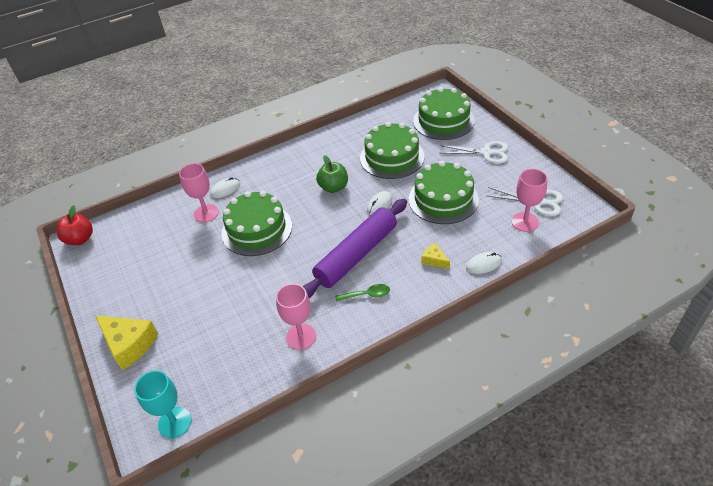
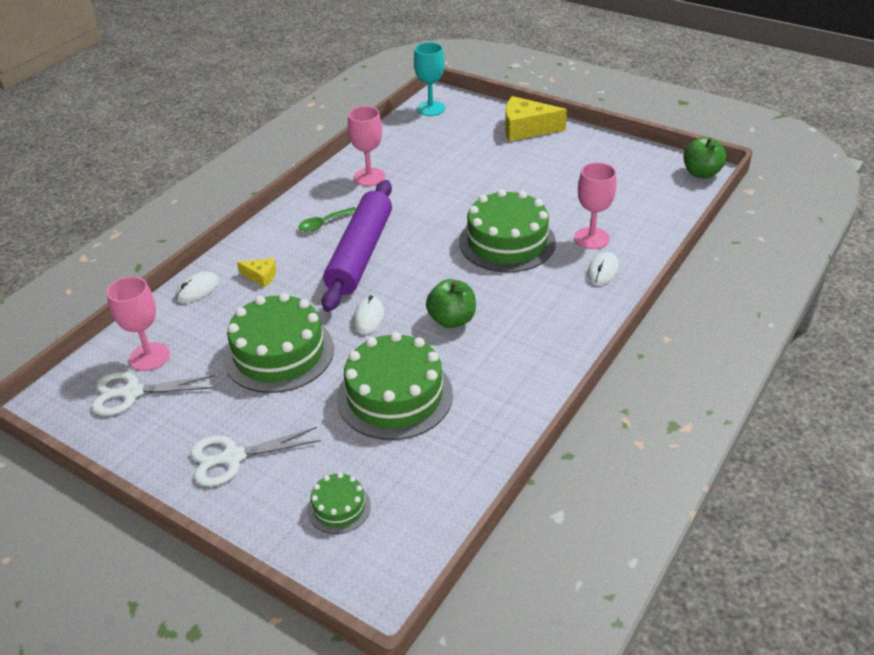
camera: 150 degrees right, 5 degrees down
(80, 239) = (701, 173): red apple -> green apple
(443, 121) = (339, 507): green cake -> green cake, size x0.49

